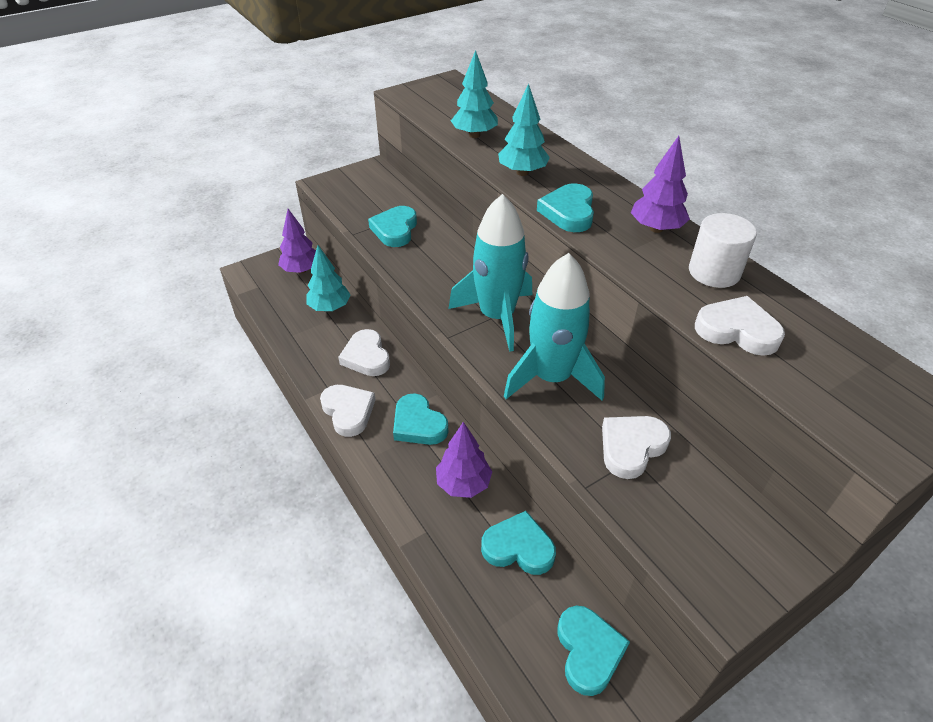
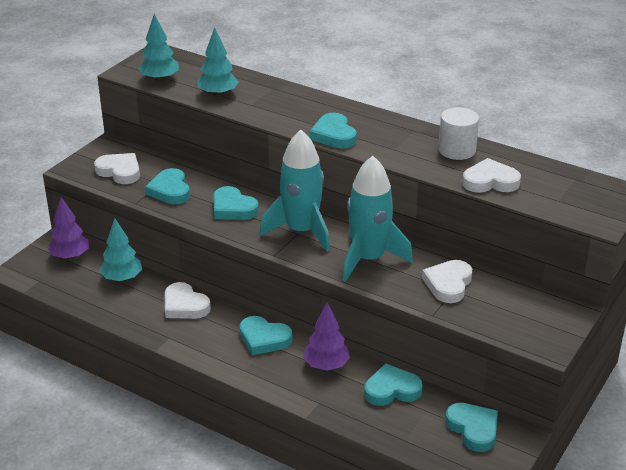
camera: 25 degrees left, 10 degrees down
(348, 411) = (199, 348): white heart -> white heart (120, 171)
(443, 267) = (233, 208): none -> turquoise heart
(522, 172) = (278, 114): turquoise tree -> turquoise tree (160, 79)
(656, 228) = (402, 131): purple tree -> none

